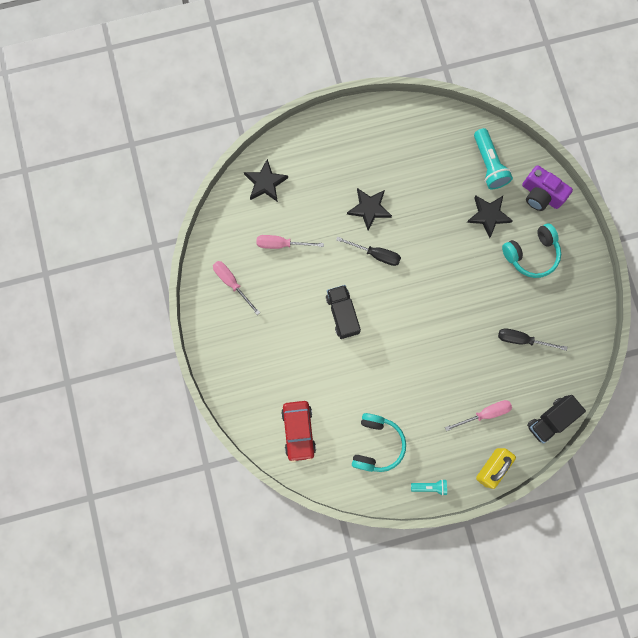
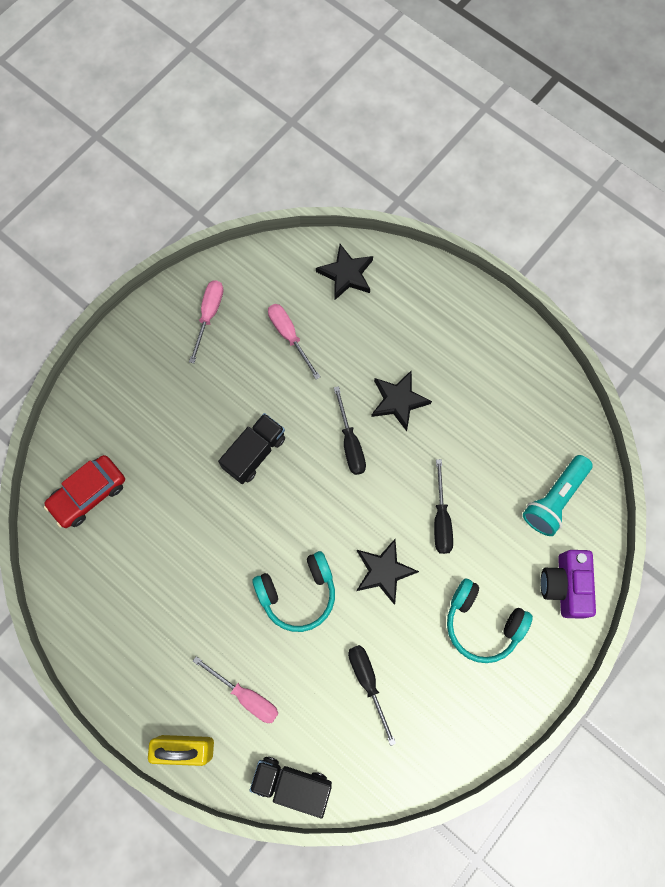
camera: 55 degrees right, 5 degrees down
(377, 444) = (128, 591): turquoise headphones -> turquoise headphones (298, 593)
(430, 486) = (116, 687): turquoise flashlight -> none
(457, 235) = (441, 519): none -> black screwdriver
(488, 215) = (491, 540): black star -> black star (383, 571)

